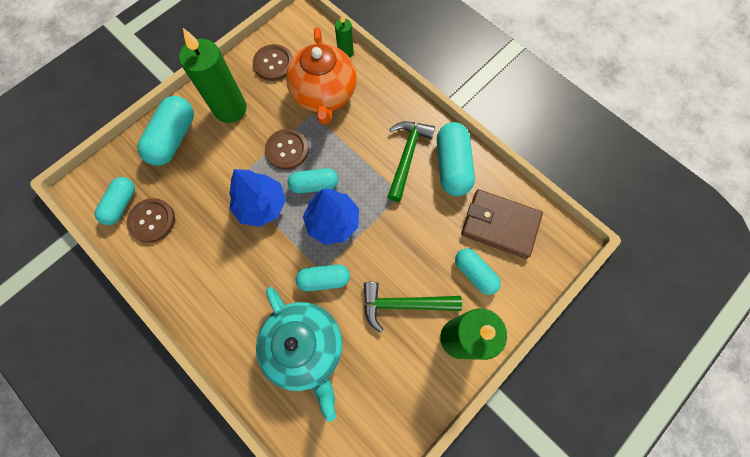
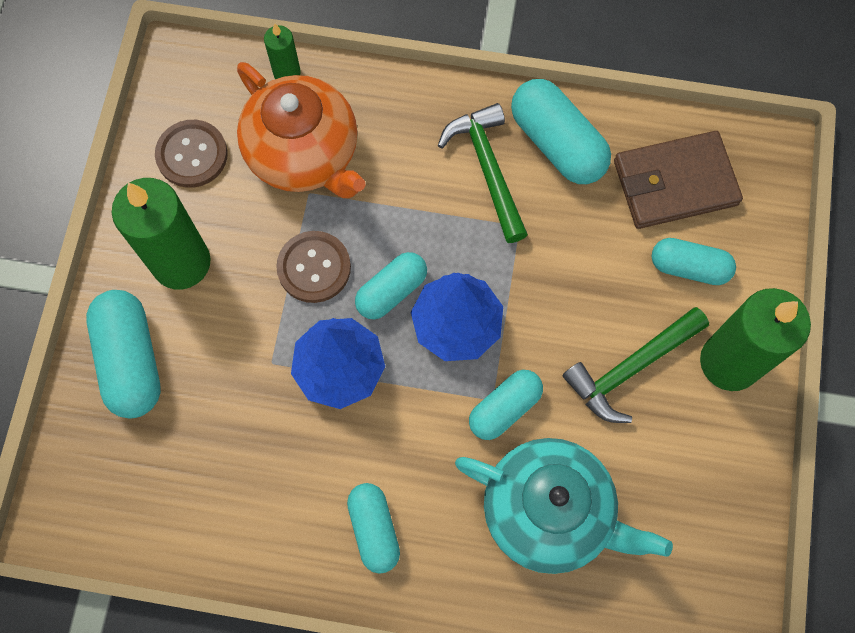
camera: 35 degrees left, 0 degrees up
(121, 204) = (132, 505): turquoise capsule -> turquoise capsule (374, 529)
(152, 221) = (199, 496): brown button -> none

